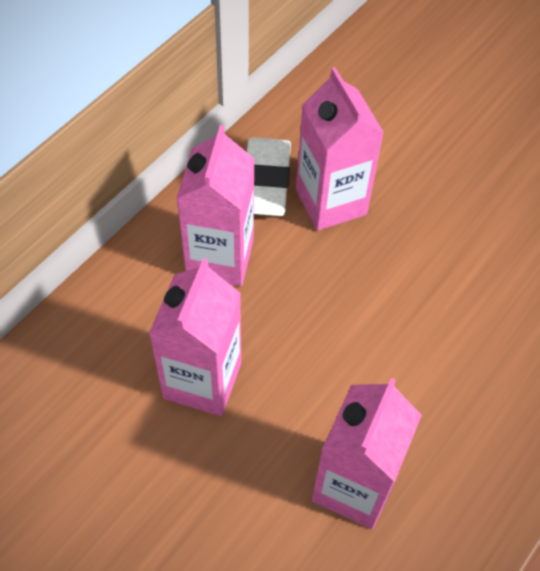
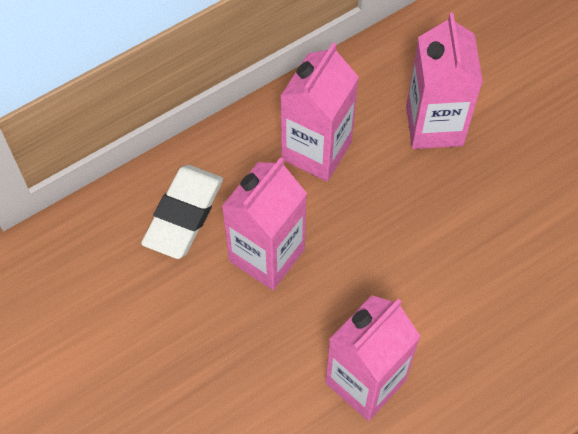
camera: 20 degrees right, 5 degrees up
(266, 181) = (381, 90): white eraser -> white eraser (183, 214)

